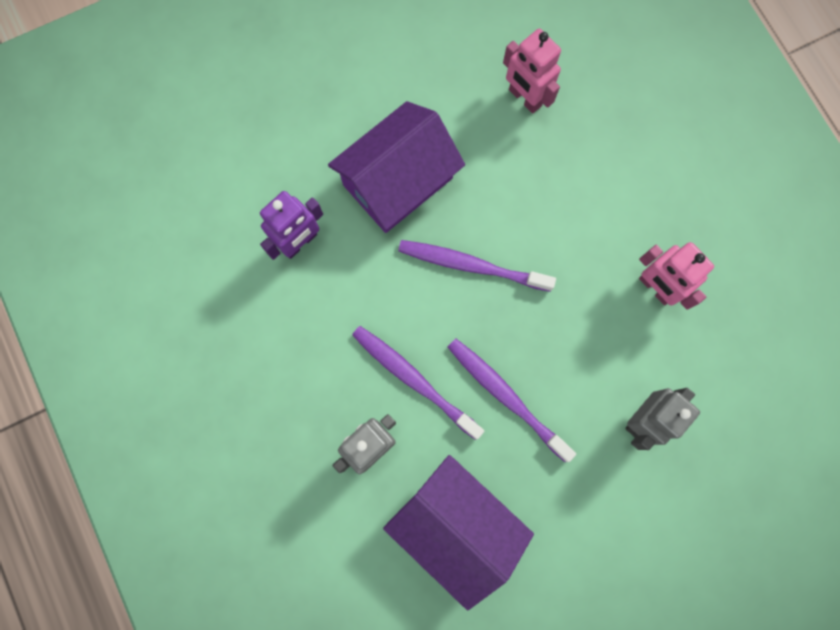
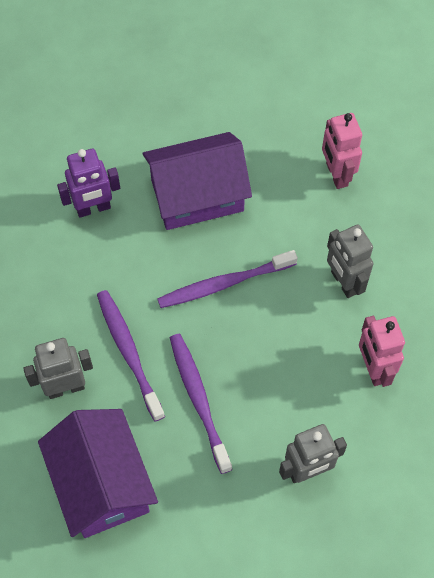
camera: 25 degrees right, 15 degrees down
(470, 265) = (223, 284): purple toothbrush -> purple toothbrush turned 60 degrees counterclockwise
(586, 211) = (344, 282): none -> grey robot

